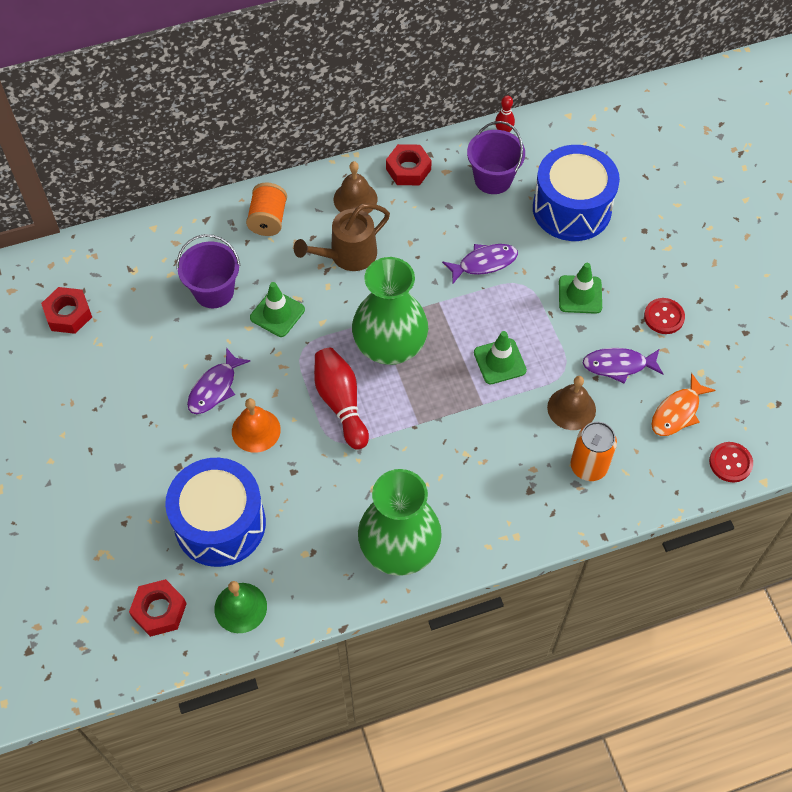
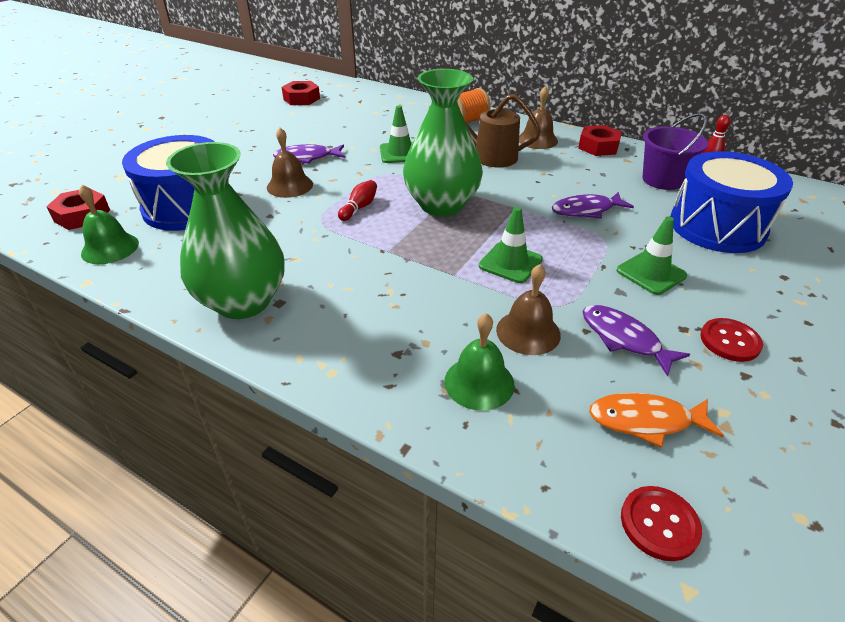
camera: 50 degrees right, 20 degrees down
(214, 291) = (383, 128): purple bucket -> none
(256, 430) = (290, 185): orange bell -> brown bell
(341, 403) = (359, 207): red bowling pin -> red bowling pin, size x0.54
(484, 263) = (586, 210): purple fish -> purple fish turned 135 degrees clockwise
(588, 466) = (479, 382): orange can -> green bell

